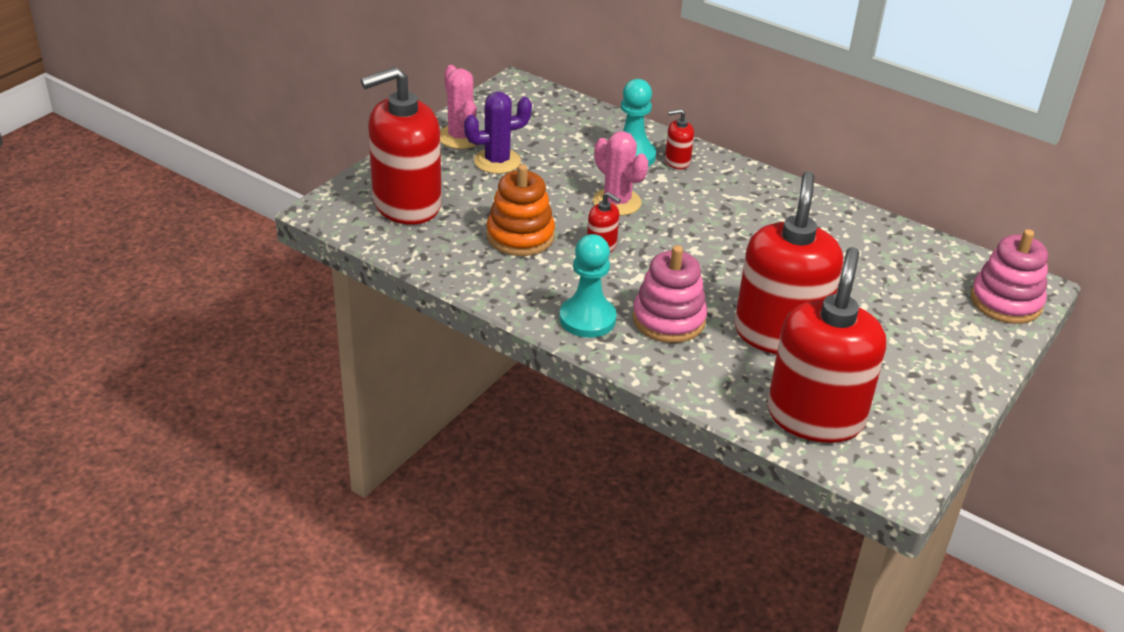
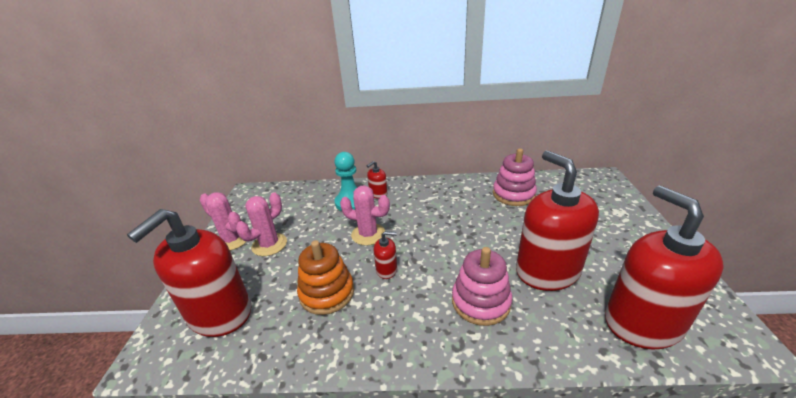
camera: 30 degrees left, 5 degrees down
(497, 161) = (269, 244): purple cactus -> pink cactus
(587, 319) = (431, 337): turquoise pawn -> none
(1006, 302) = (607, 190): pink stacking toy -> pink stacking toy (513, 194)

